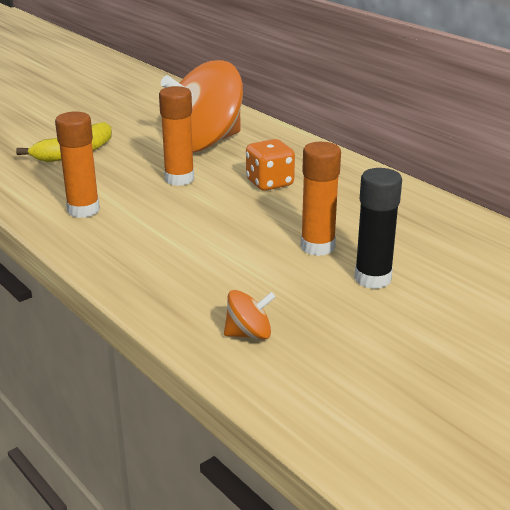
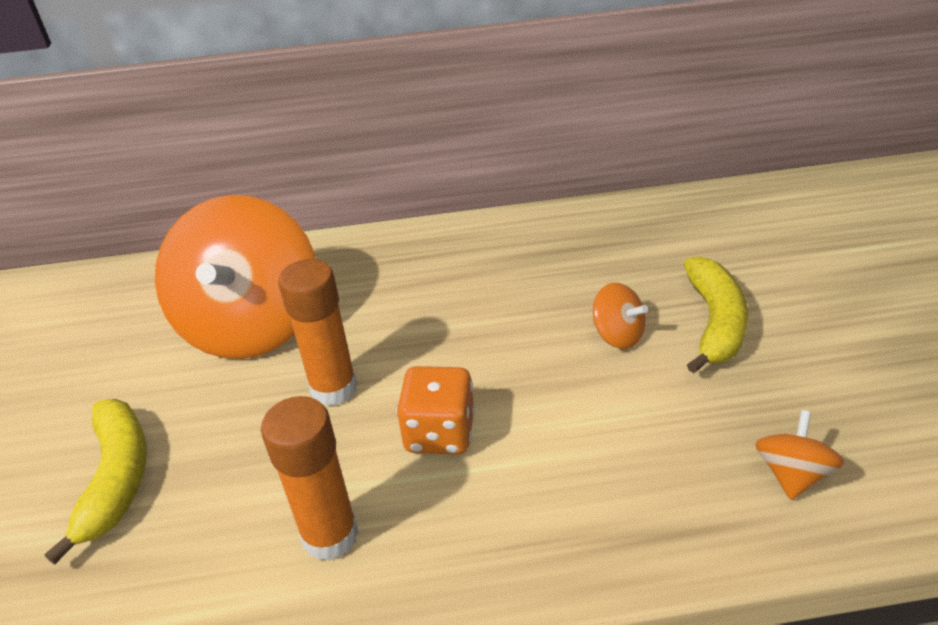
camera: 55 degrees left, 10 degrees up
(269, 183) = (426, 311): orange dice -> orange dice (439, 433)
(317, 247) = (617, 335): orange glue stick -> orange spinning top
(372, 279) = (714, 323): black glue stick -> yellow banana

